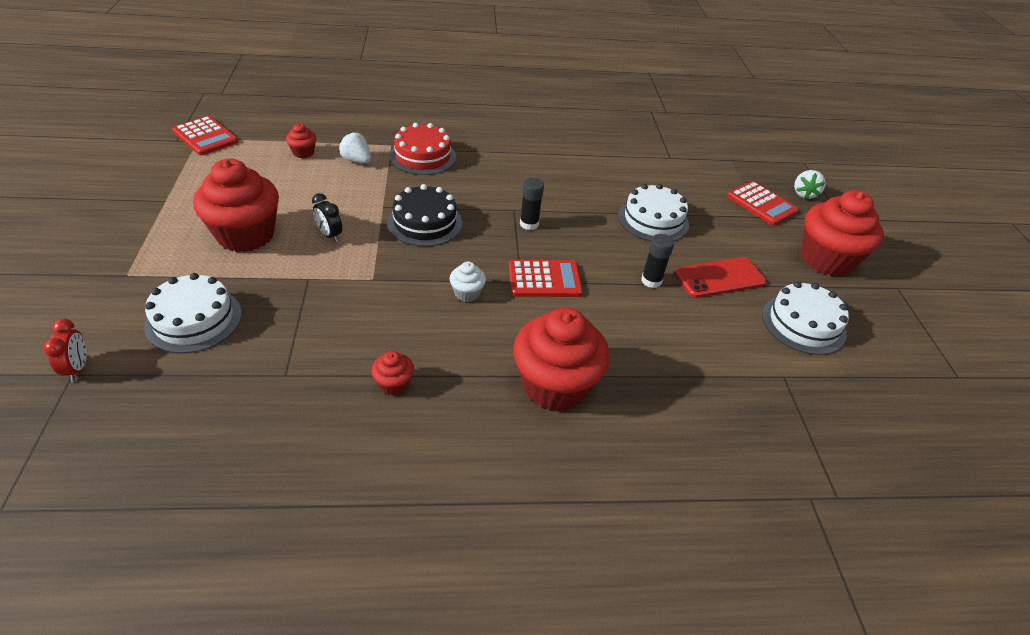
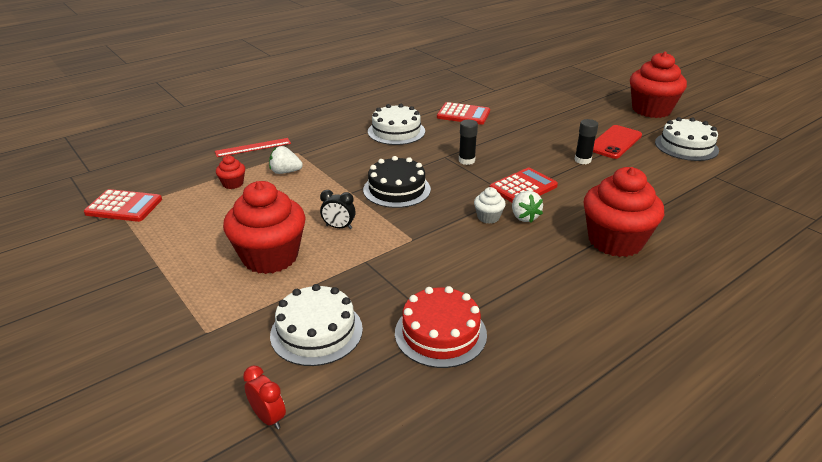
camera: 30 degrees left, 10 degrees down
(362, 124) = (253, 147): none -> red ruler
(394, 384) = (523, 292): red cupcake -> none
(423, 156) = (332, 150): red cake -> red cake (440, 333)
(653, 220) = (536, 127): white cake -> white cake (396, 131)
(761, 204) = (580, 95): red calculator -> red calculator (463, 114)
(804, 194) = (594, 82): white strawberry -> white strawberry (524, 217)

